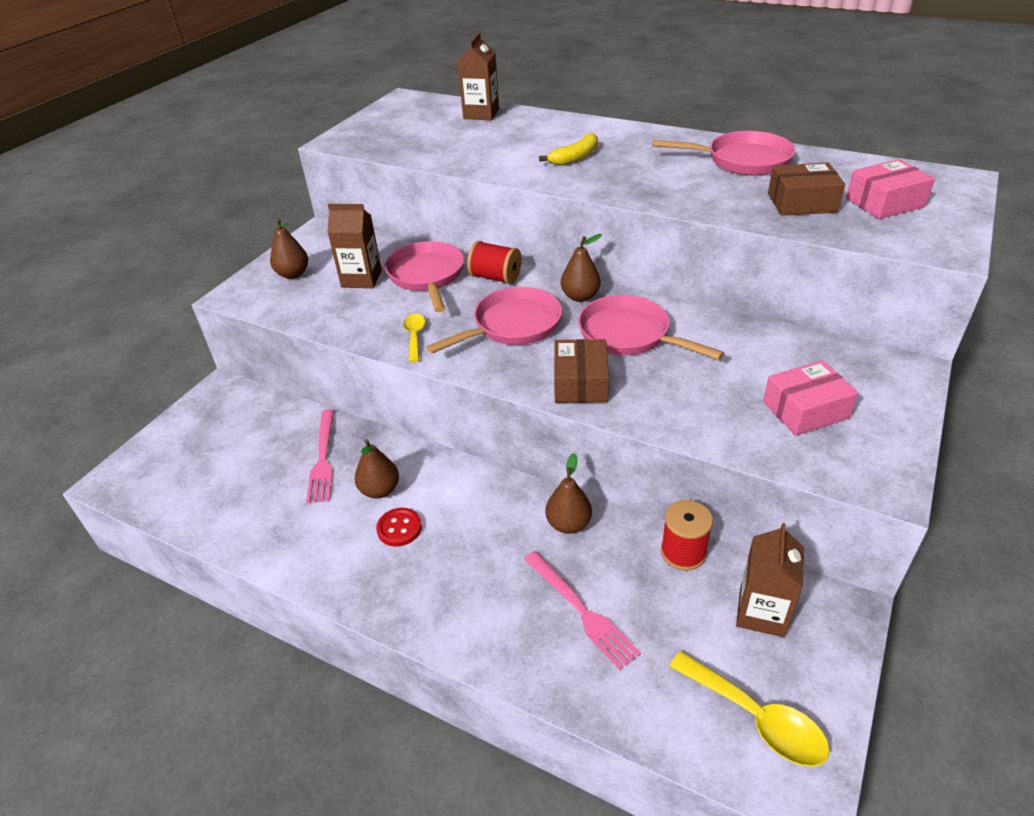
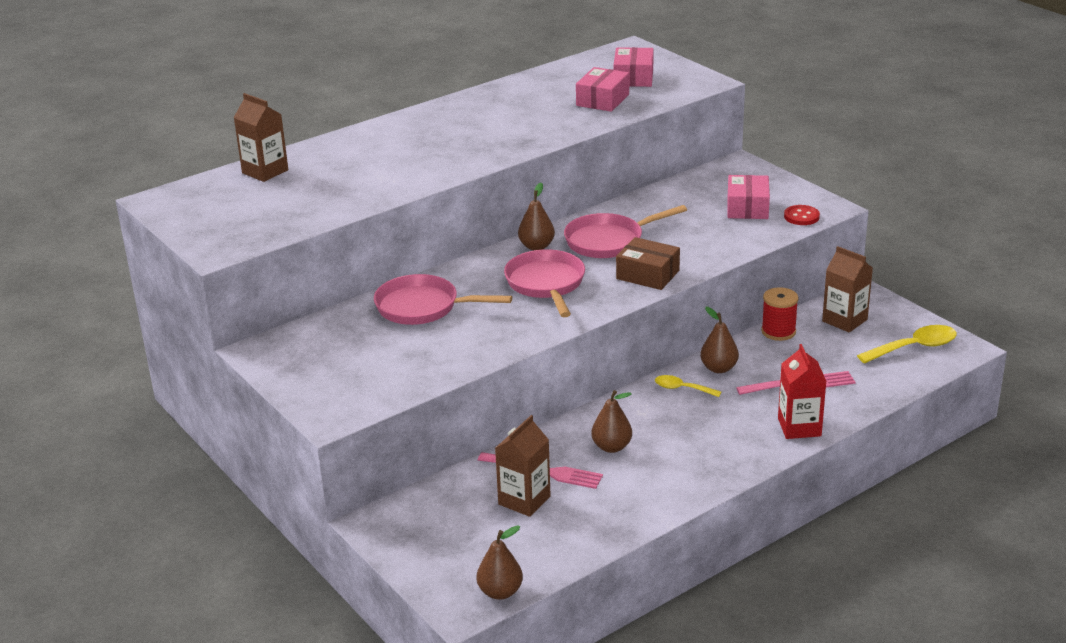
camera: 65 degrees left, 10 degrees down
(293, 274) = (331, 378): brown pear -> brown pear (500, 592)
(361, 279) = (386, 341): brown carton -> brown carton (524, 500)
(399, 528) = (664, 445): red button -> red button (801, 216)
(414, 336) = (514, 331): yellow spoon -> yellow spoon (682, 388)
(489, 639) = (799, 427): none -> red carton
(495, 277) = (464, 275): red spool -> none
(575, 157) = (423, 153): yellow banana -> none
(742, 160) = (516, 98): pink pan -> none
(802, 202) = (602, 100): brown box -> pink box

